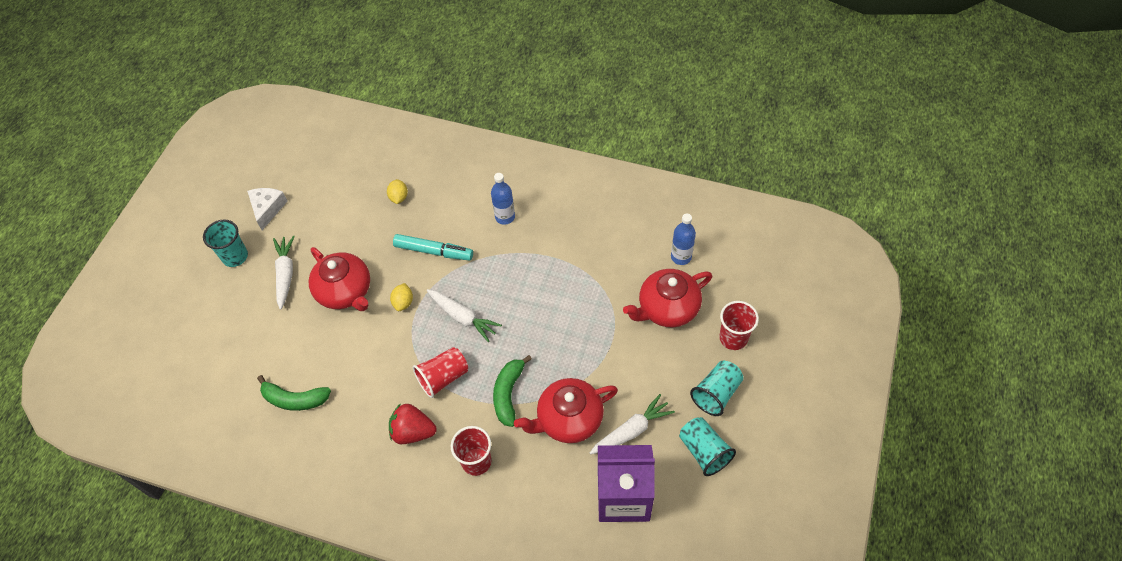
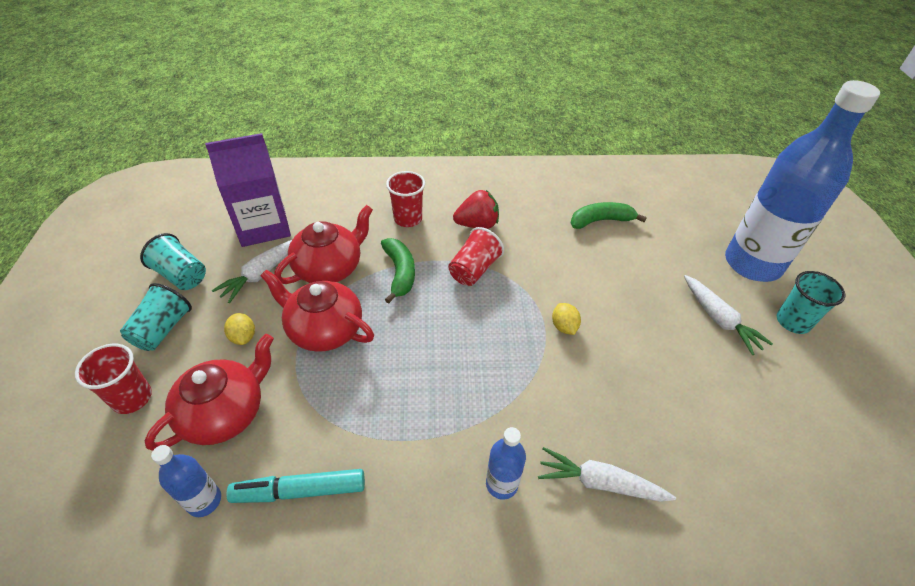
camera: 155 degrees right, 10 degrees down
(209, 312) = (752, 264): none -> blue bottle
(267, 209) = (825, 390): white cheese -> none
(345, 291) = (637, 320): red teapot -> red teapot (324, 329)
(399, 197) = (676, 466): yellow lemon -> yellow lemon (243, 337)
(434, 251) = (570, 398): turquoise marker -> turquoise marker (299, 491)
(463, 317) = (486, 330): white carrot -> white carrot (600, 483)

